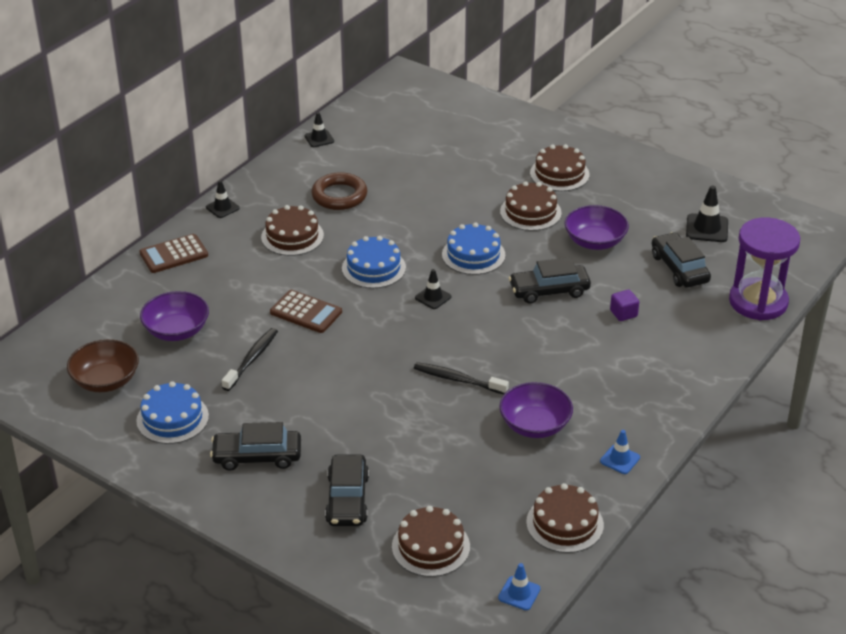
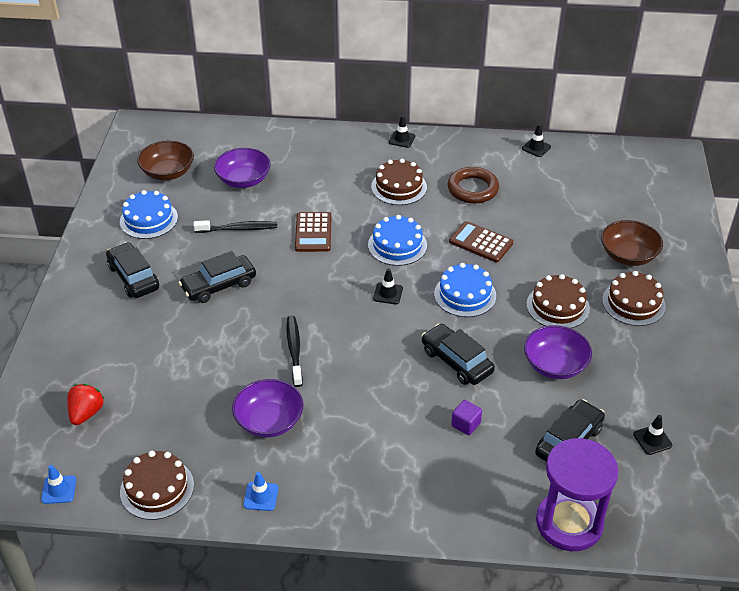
camera: 60 degrees right, 5 degrees up
(174, 254) = (327, 141): brown calculator -> brown calculator (480, 242)
(347, 499) = (114, 344): black car -> black car (219, 285)
(430, 546) = (86, 413): brown cake -> red strawberry
(503, 152) = (628, 255): none -> brown bowl
(707, 228) = (652, 440): black traffic cone -> black traffic cone, size x0.65

